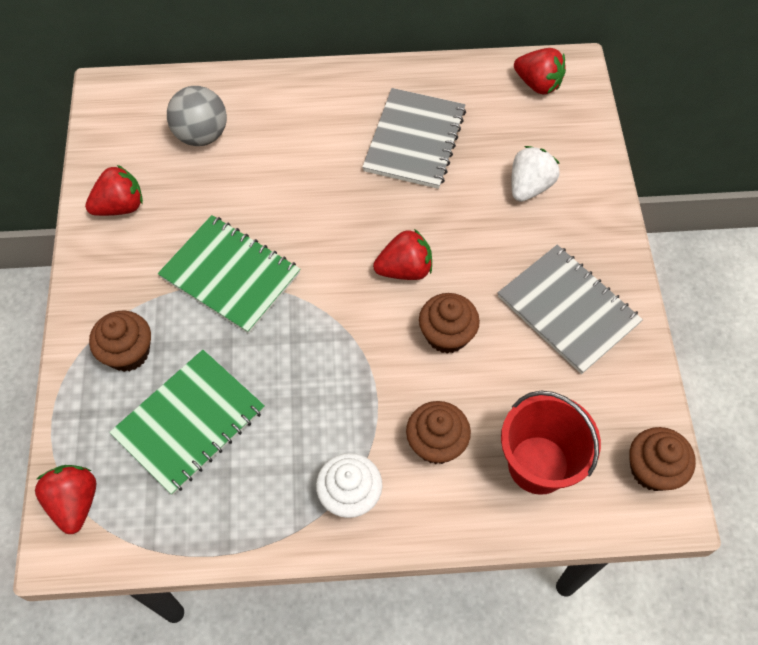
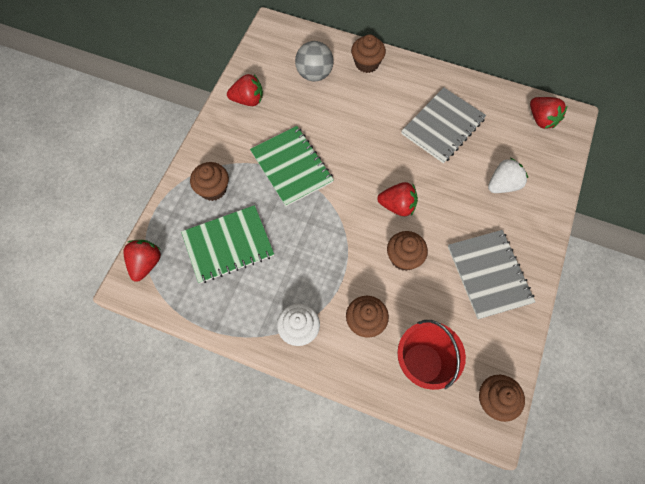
camera: 25 degrees right, 5 degrees up
(270, 94) = (367, 63): none -> brown cupcake

